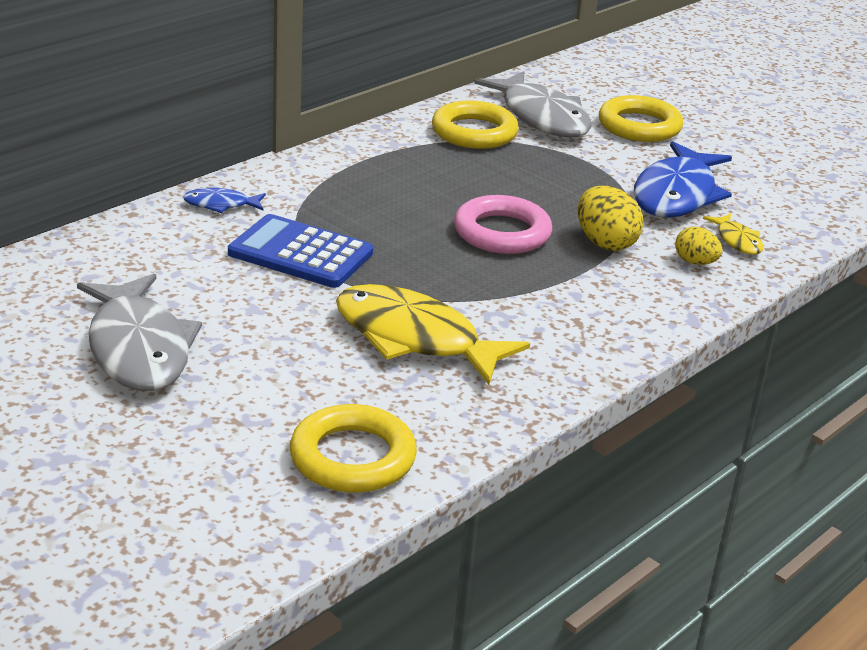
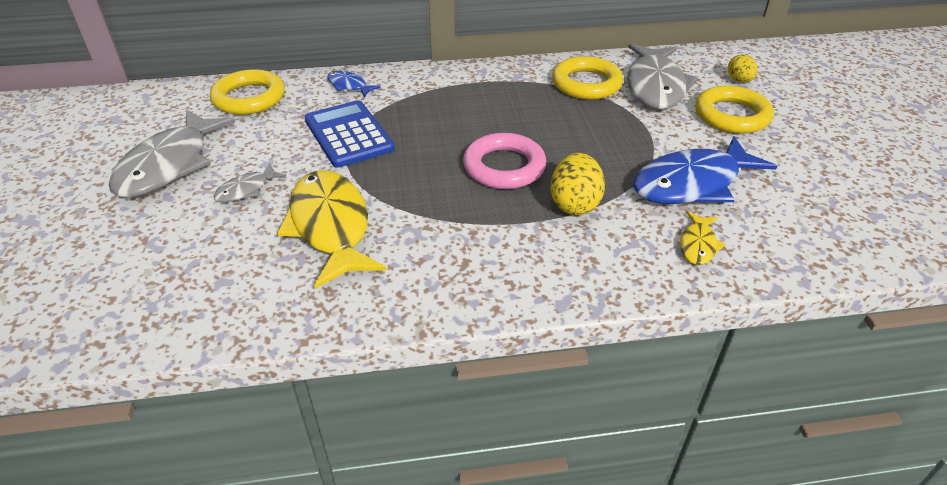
camera: 40 degrees right, 10 degrees up
(272, 339) = (246, 190): none -> grey fish
(352, 457) = (164, 302): yellow ring -> yellow ring (249, 98)
(695, 262) = (632, 250): yellow egg -> yellow egg (739, 80)

